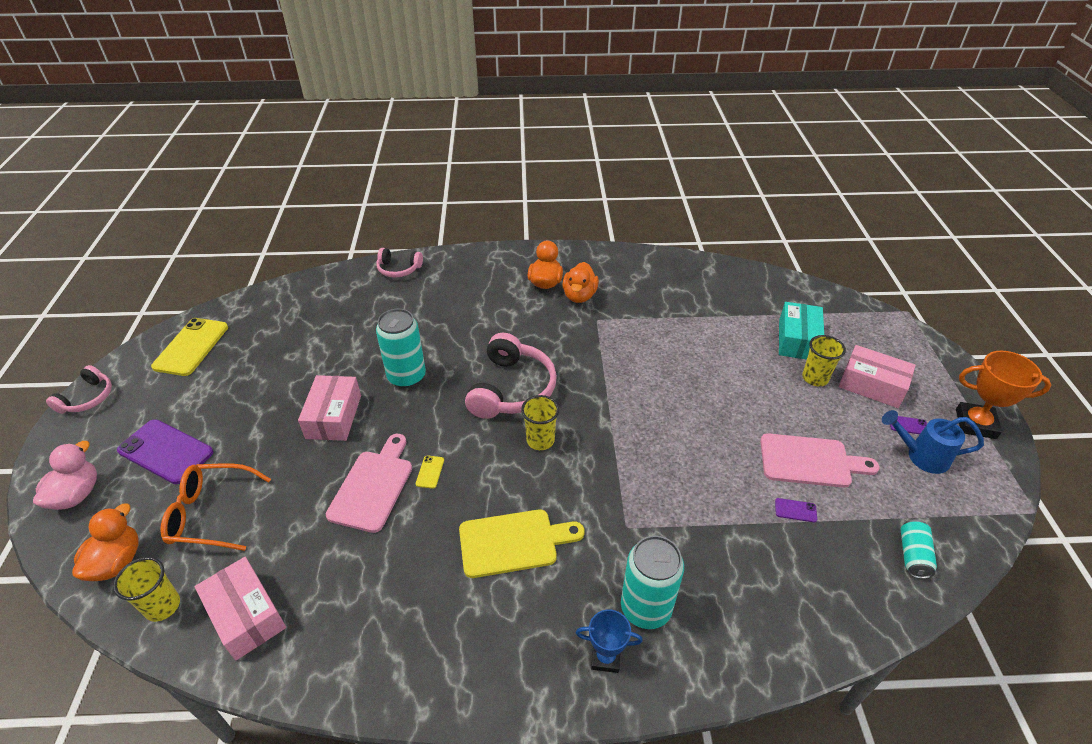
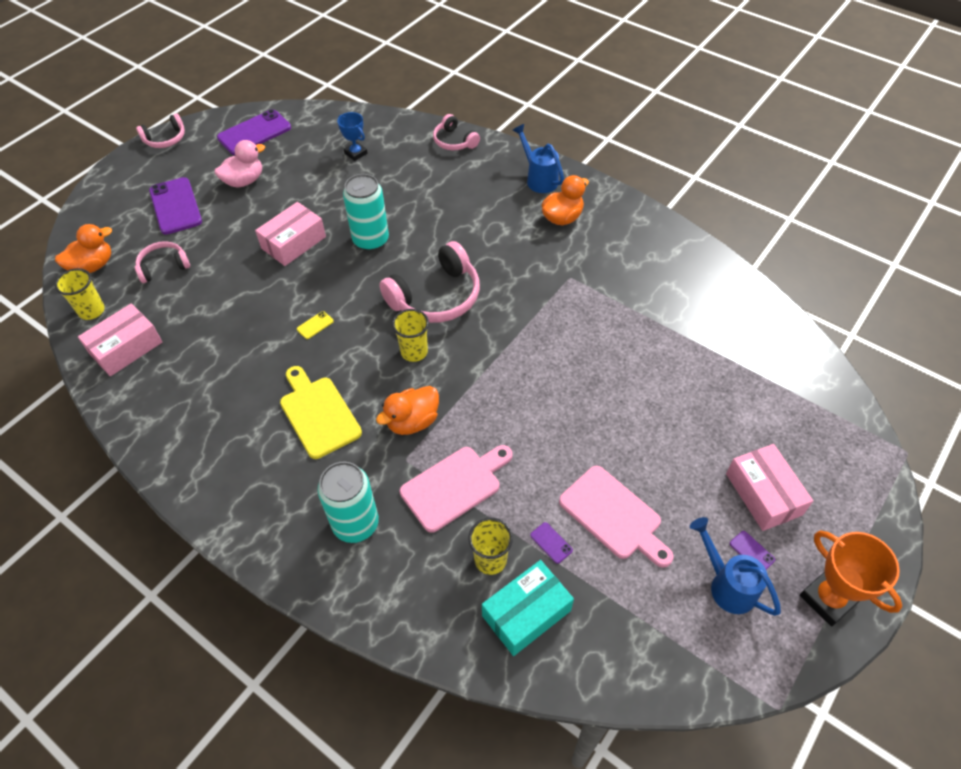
camera: 40 degrees right, 10 degrees up
(77, 495) = (108, 206): pink duck -> pink duck (244, 181)
(191, 347) = (254, 133): yellow phone -> purple phone
(210, 513) = (163, 267): orange glasses -> pink headphones
(246, 615) = (126, 348): pink box -> pink box turned 45 degrees clockwise
(373, 486) = (270, 311): pink cutting board -> pink cutting board (454, 485)
(497, 264) = (538, 178): none -> blue watering can
(513, 542) = (318, 414): yellow cutting board -> yellow cutting board turned 150 degrees counterclockwise
(579, 296) = (579, 246): orange duck -> orange duck (412, 421)
(605, 657) = (294, 534): blue trophy -> blue trophy (356, 153)
(797, 340) = (741, 407): turquoise box -> turquoise box (526, 613)
(815, 378) = (712, 451): yellow cup -> yellow cup (490, 560)
(913, 555) = (608, 649): turquoise can -> none

